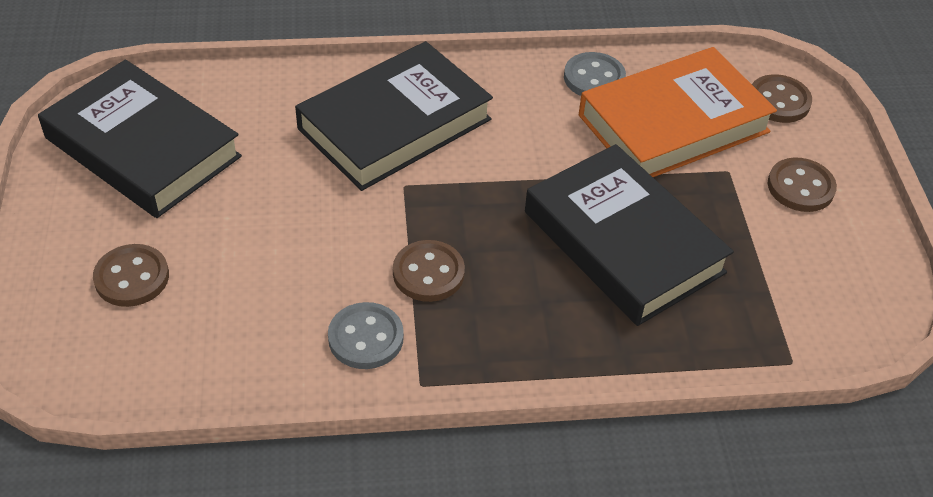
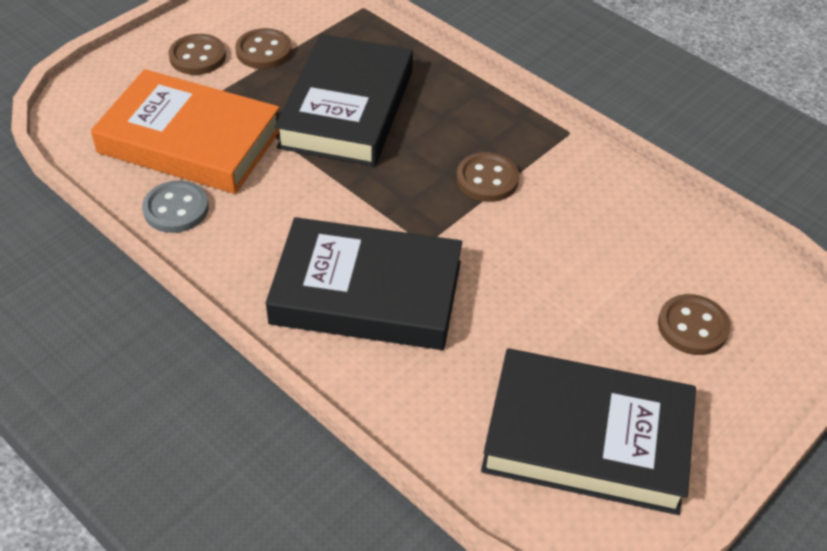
camera: 130 degrees left, 0 degrees up
(143, 147) = (587, 438): black book -> black book turned 75 degrees counterclockwise
(366, 338) = (572, 175): grey button -> none
(779, 101) = (103, 101): brown button -> brown button (264, 51)

